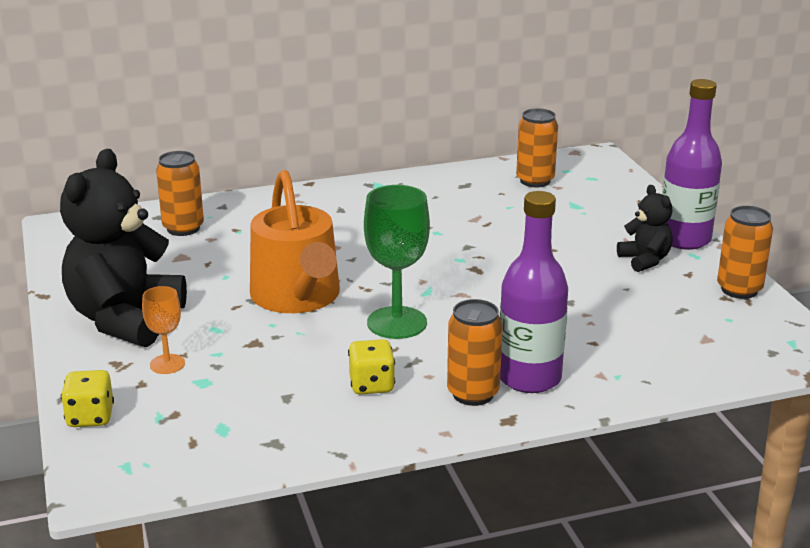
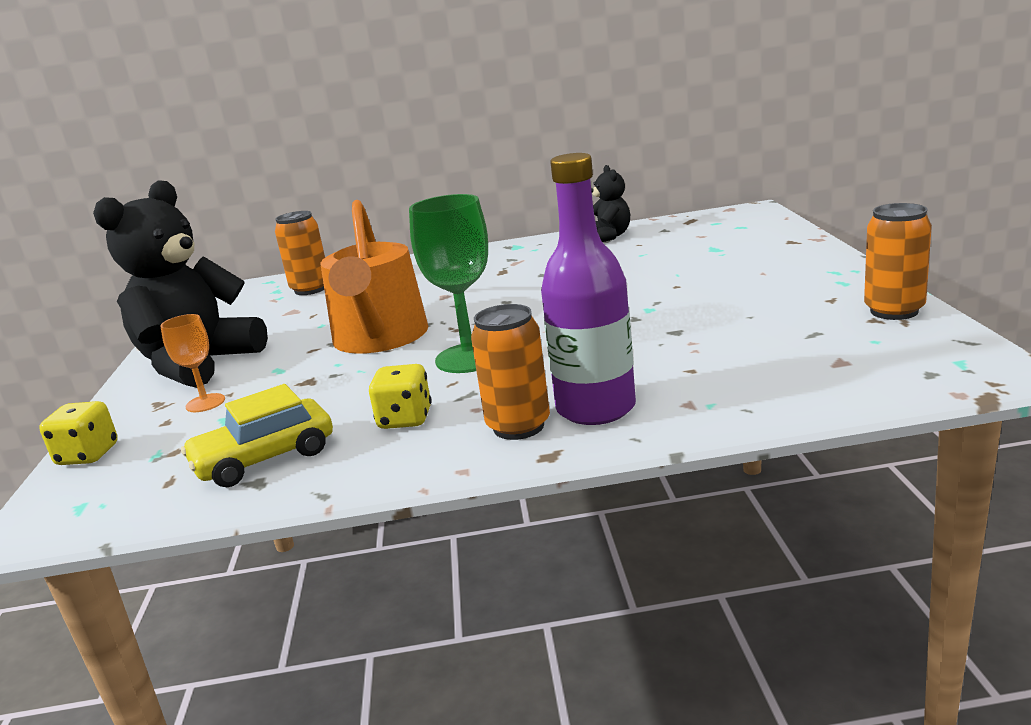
camera: 15 degrees right, 5 degrees down
(267, 421) = (264, 458): none -> yellow car
(535, 181) = (678, 233): orange can -> none
(645, 260) = (780, 290): black teddy bear -> black teddy bear (609, 237)
(684, 239) = (833, 269): purple bottle -> none

